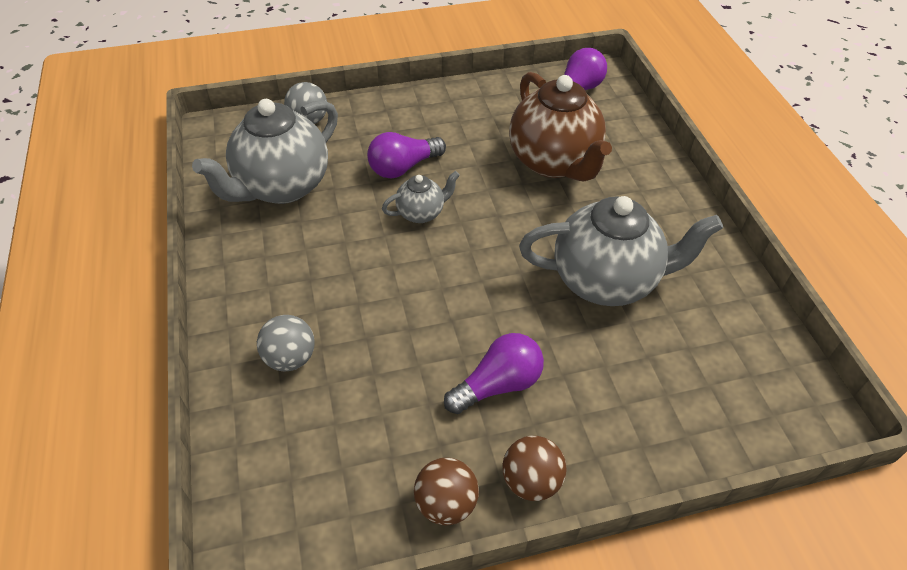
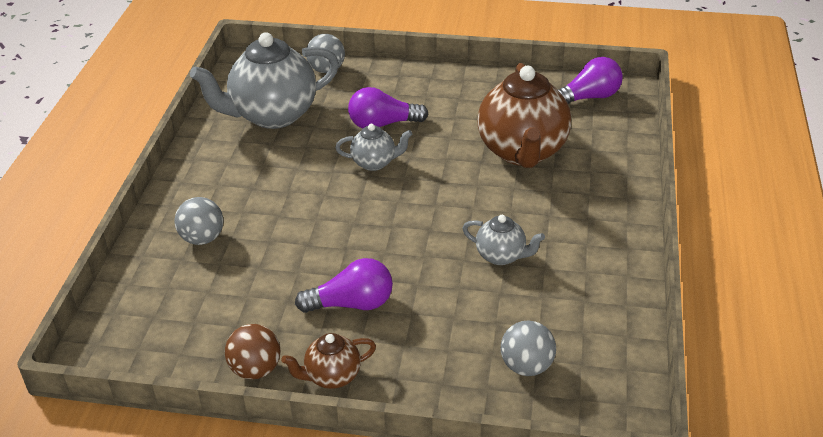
camera: 25 degrees right, 10 degrees down
(531, 481) = (332, 376): brown ball -> brown teapot
(606, 281) = (501, 256): grey teapot -> grey teapot, size x0.48
(706, 396) = (526, 366): none -> grey ball

